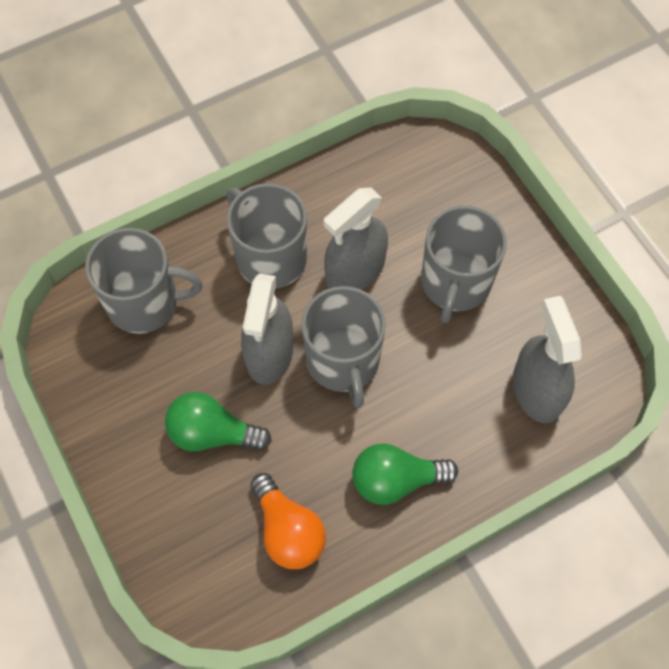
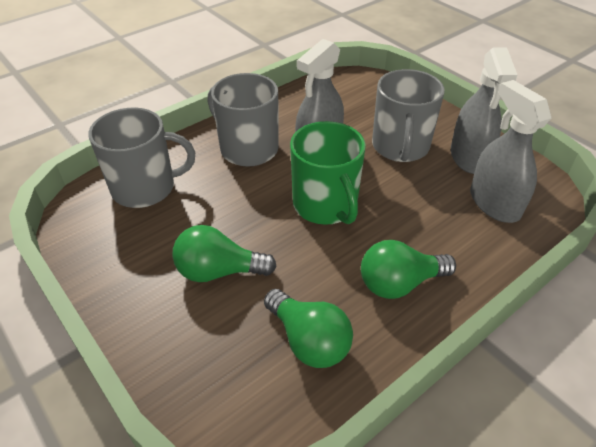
camera: 10 degrees left, 20 degrees down
(269, 352) = (260, 207): grey spray bottle -> grey spray bottle (469, 157)
(288, 530) = (309, 340): orange light bulb -> green light bulb
(343, 361) = (325, 205): grey mug -> green mug

